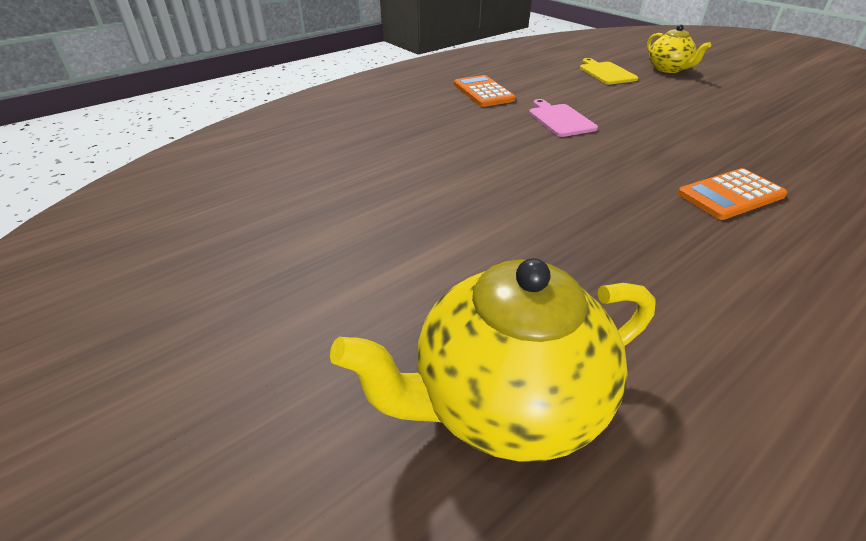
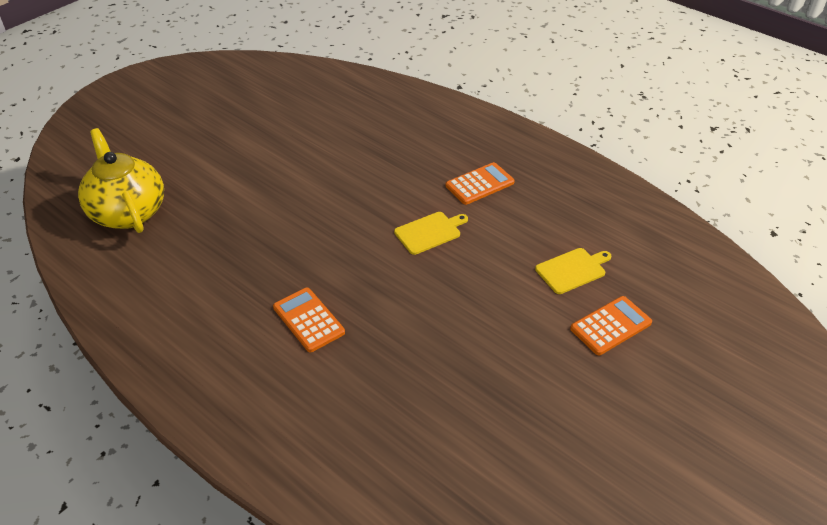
camera: 80 degrees right, 5 degrees up
(560, 119) = (429, 232): pink cutting board -> yellow cutting board
(668, 69) = (610, 326): yellow teapot -> orange calculator

